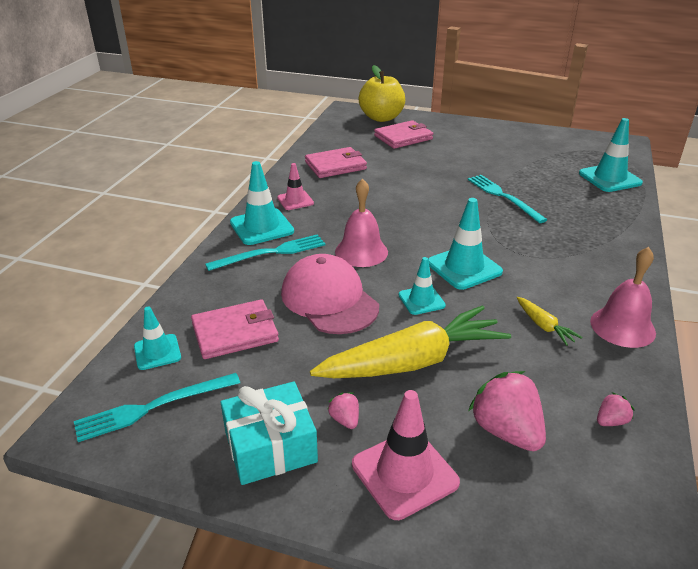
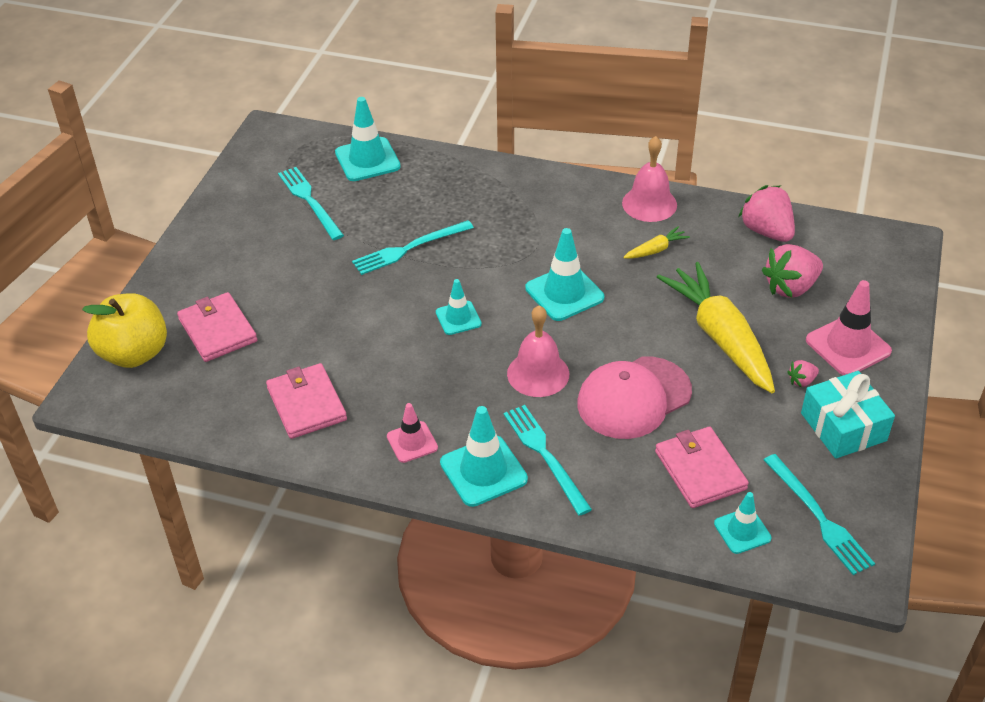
camera: 90 degrees left, 10 degrees up
(421, 300) = (626, 327): turquoise traffic cone -> turquoise traffic cone (458, 318)
(546, 159) = (309, 201): none -> turquoise fork
(611, 421) = (766, 231): pink strawberry -> pink strawberry, size x2.11

